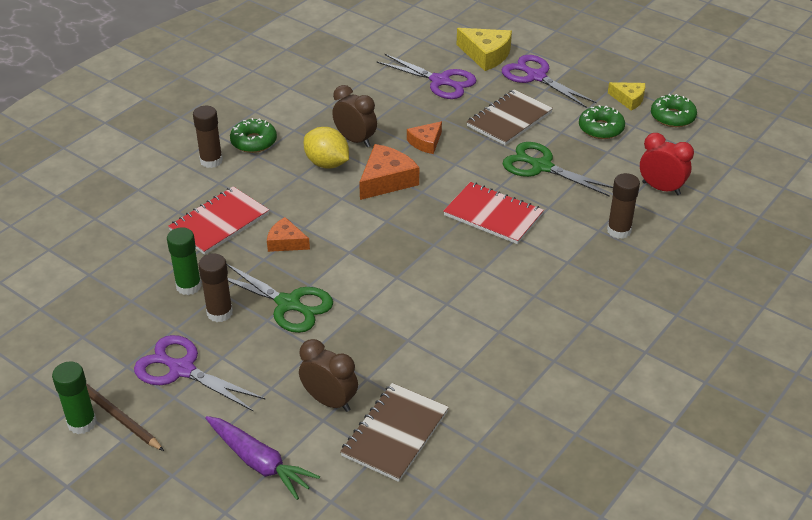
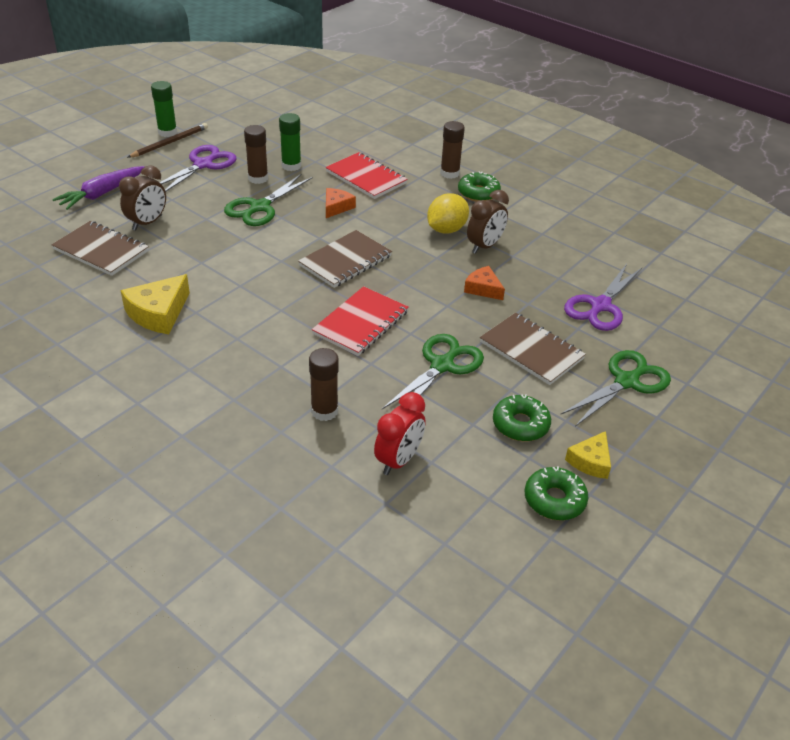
camera: 90 degrees right, 0 degrees up
(386, 180) = (420, 261): orange cheese -> none
(392, 230) = (345, 261): none -> brown notebook
(486, 55) = (666, 345): yellow cheese -> yellow cheese (158, 313)
(536, 77) = (626, 381): purple scissors -> green scissors

